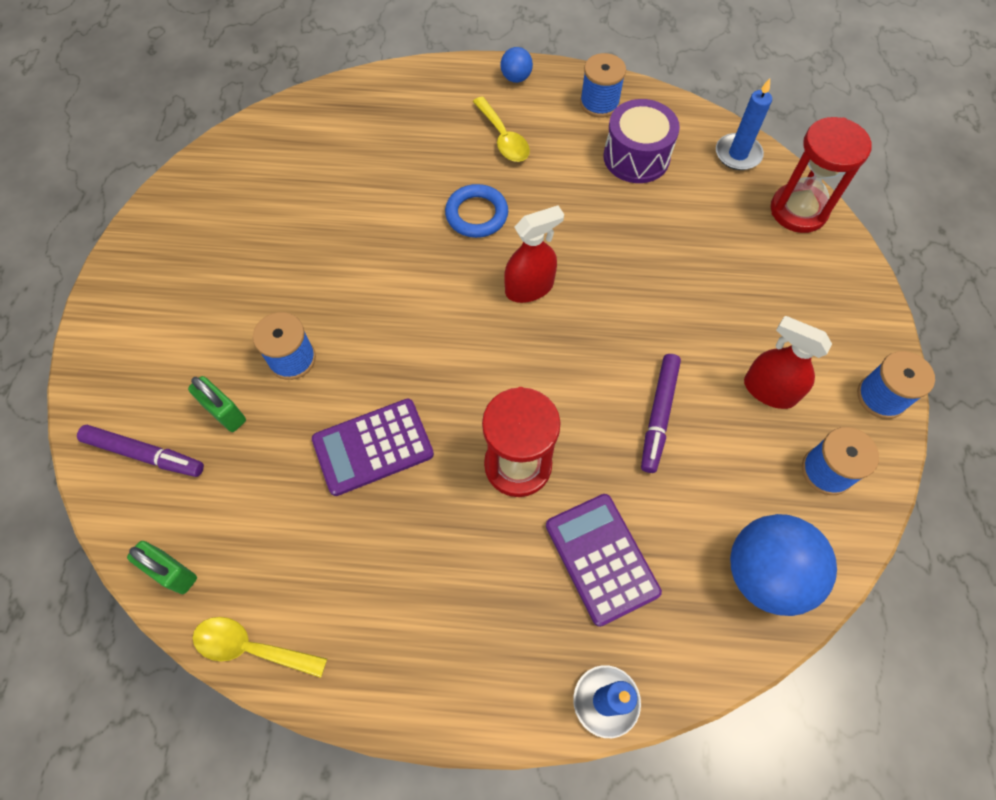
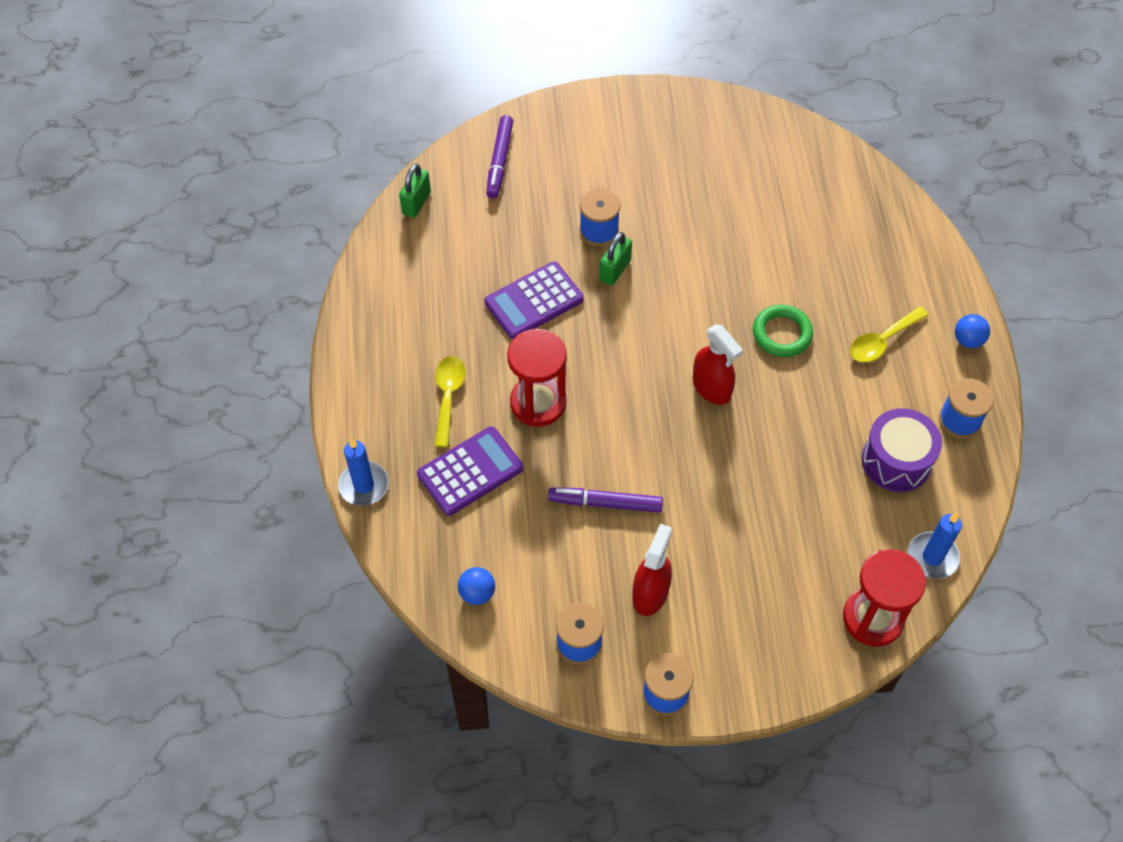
camera: 80 degrees right, 5 degrees down
(225, 413) = (542, 200): green padlock -> green padlock (615, 270)
(251, 647) = (372, 261): yellow spoon -> yellow spoon (448, 396)
(373, 447) = (534, 301): purple calculator -> purple calculator turned 90 degrees counterclockwise
(476, 214) = (782, 334): blue ring -> green ring
(765, 574) = (477, 593): blue ball -> blue ball, size x0.48

